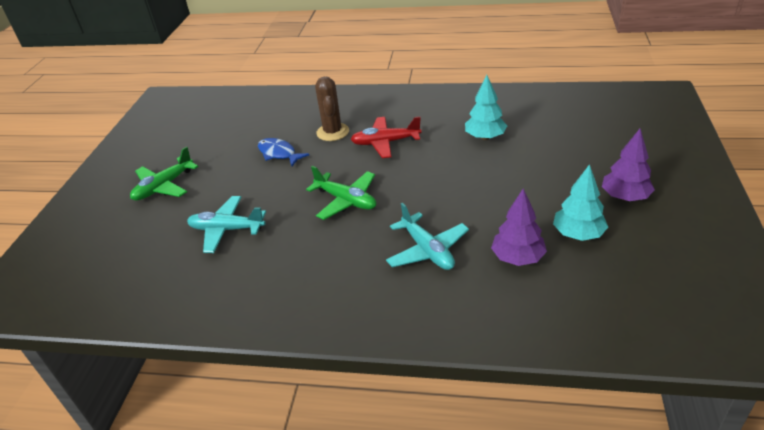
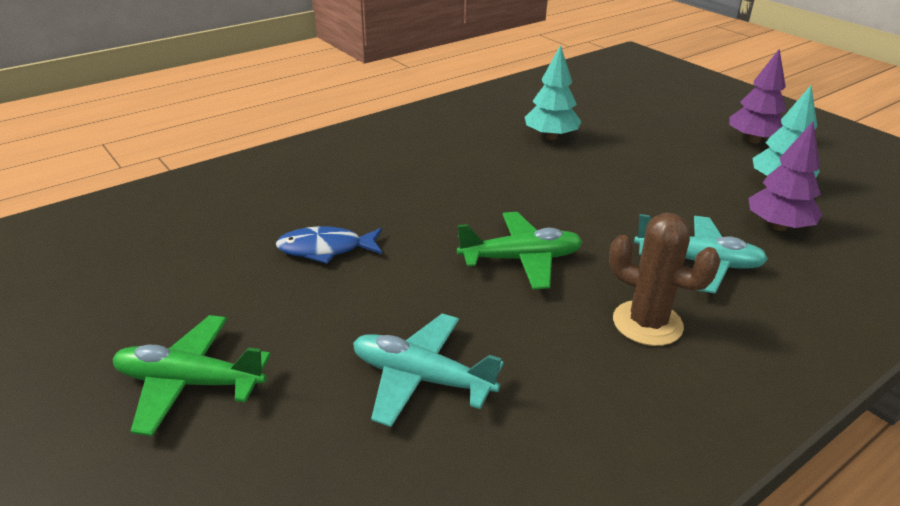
camera: 50 degrees left, 5 degrees down
(164, 186) = (190, 383): green plane -> green plane turned 105 degrees clockwise
(227, 229) = (422, 378): turquoise plane -> turquoise plane turned 60 degrees clockwise
(332, 132) = (361, 195): brown cactus -> brown cactus (647, 323)
(385, 143) = (453, 181): red plane -> none

